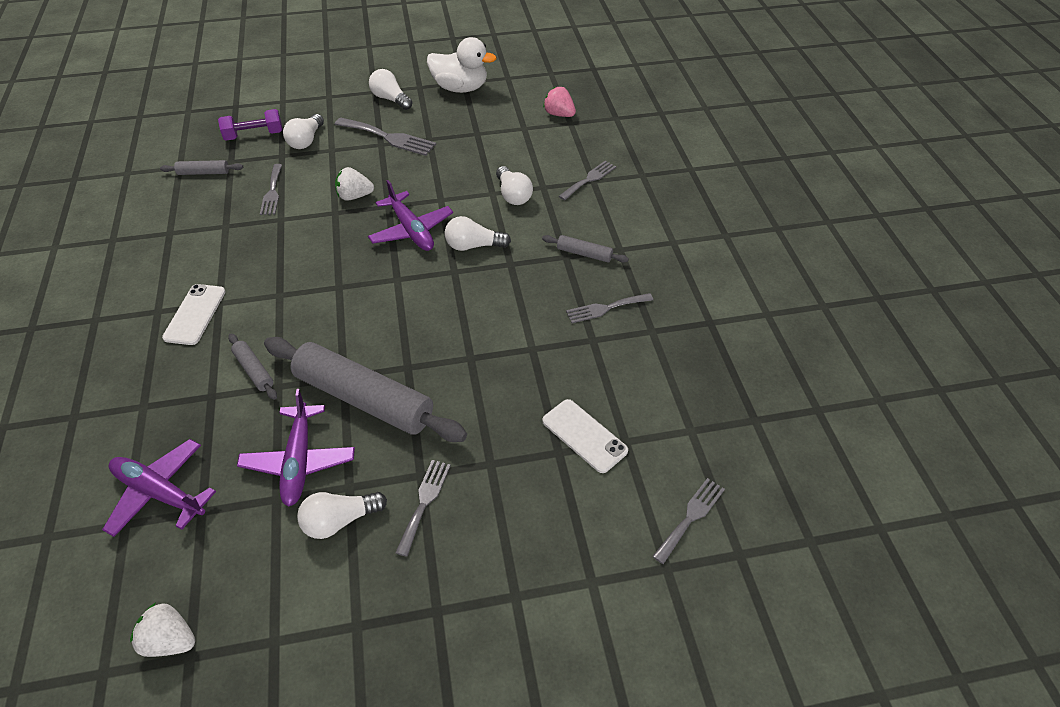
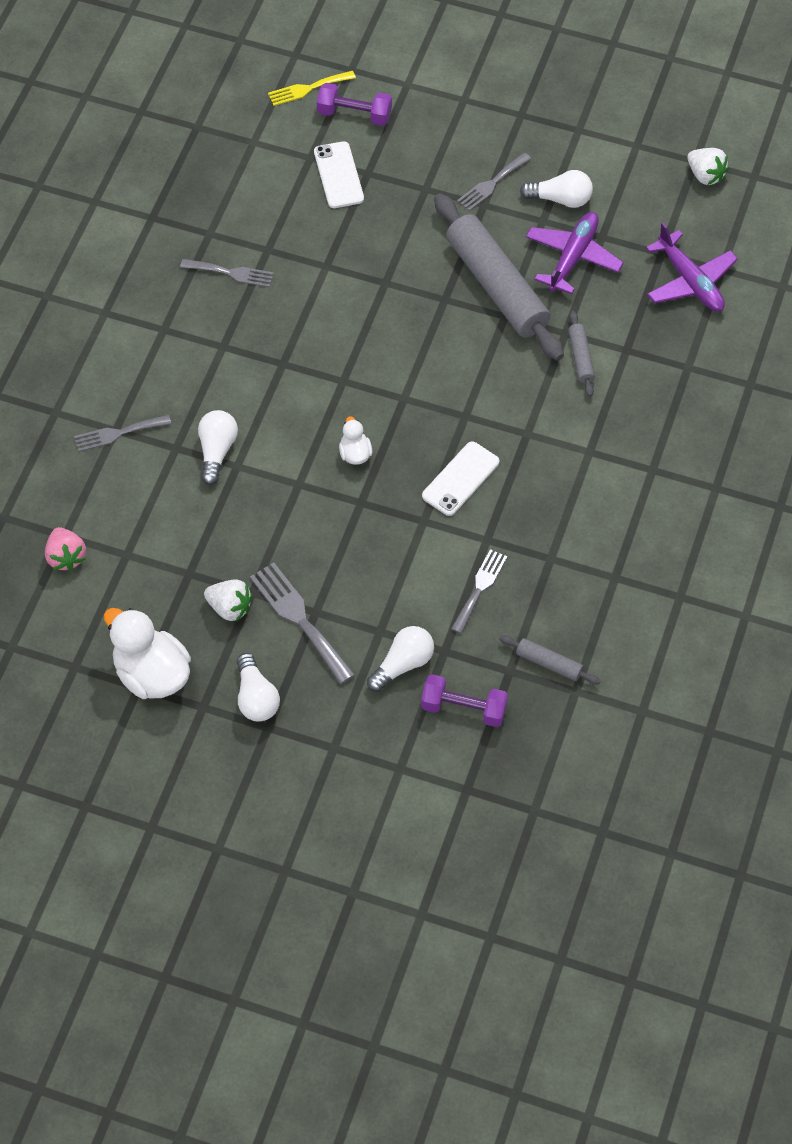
camera: 150 degrees left, 10 degrees up
(195, 314) = (616, 447): white phone -> white phone (460, 479)
(354, 196) = (390, 535): white strawberry -> white strawberry (229, 608)
(411, 230) = (355, 454): purple plane -> white duck
(473, 246) = (304, 402): white light bulb -> none
(584, 254) = (202, 340): grey rolling pin -> none
(619, 511) = (354, 114): none -> purple dumbbell
(690, 517) = (307, 89): grey fork -> yellow fork

